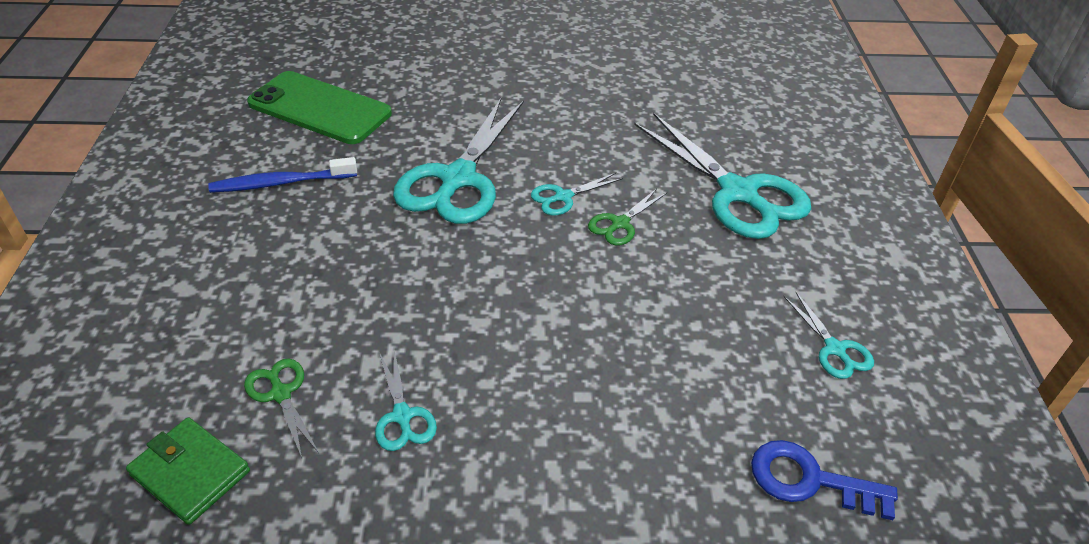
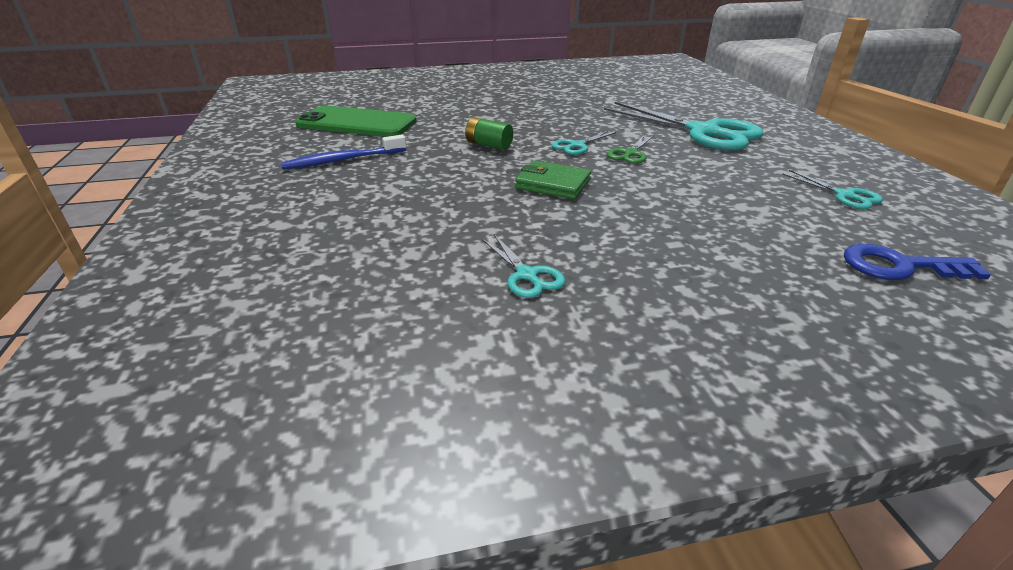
camera: 10 degrees left, 10 degrees down
(190, 473) = (337, 342): green wallet -> green wallet (553, 184)
(281, 394) = (404, 276): green scissors -> none
(458, 179) = (489, 145): turquoise scissors -> green battery

